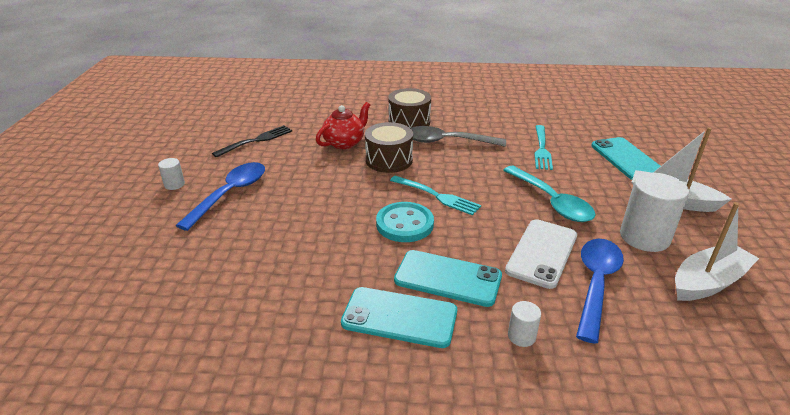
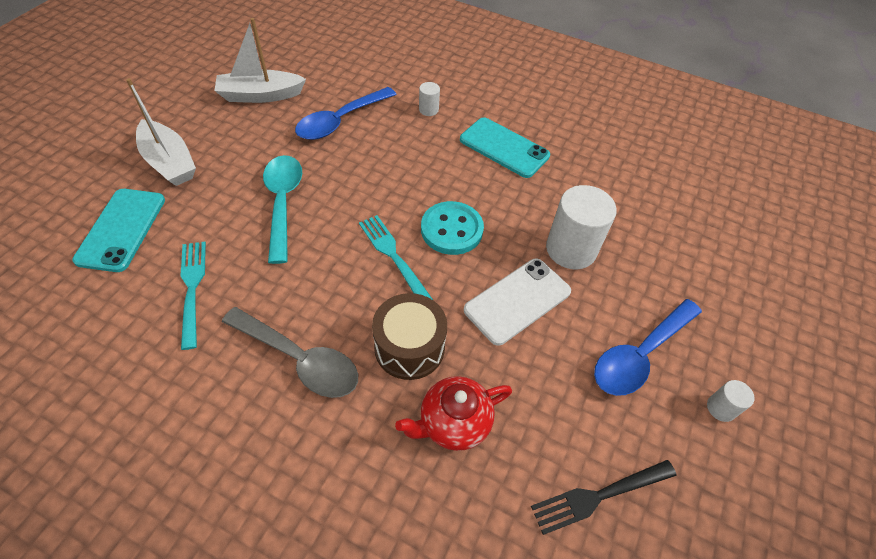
camera: 160 degrees left, 20 degrees up
(409, 122) = (314, 449): brown drum -> none
(448, 278) = (449, 163): turquoise phone -> none
(541, 149) = (192, 289): turquoise fork -> turquoise fork turned 45 degrees counterclockwise
(541, 253) = (353, 156): white phone -> white phone (517, 301)
(644, 237) = (251, 139): white cylinder -> white cylinder (571, 249)

